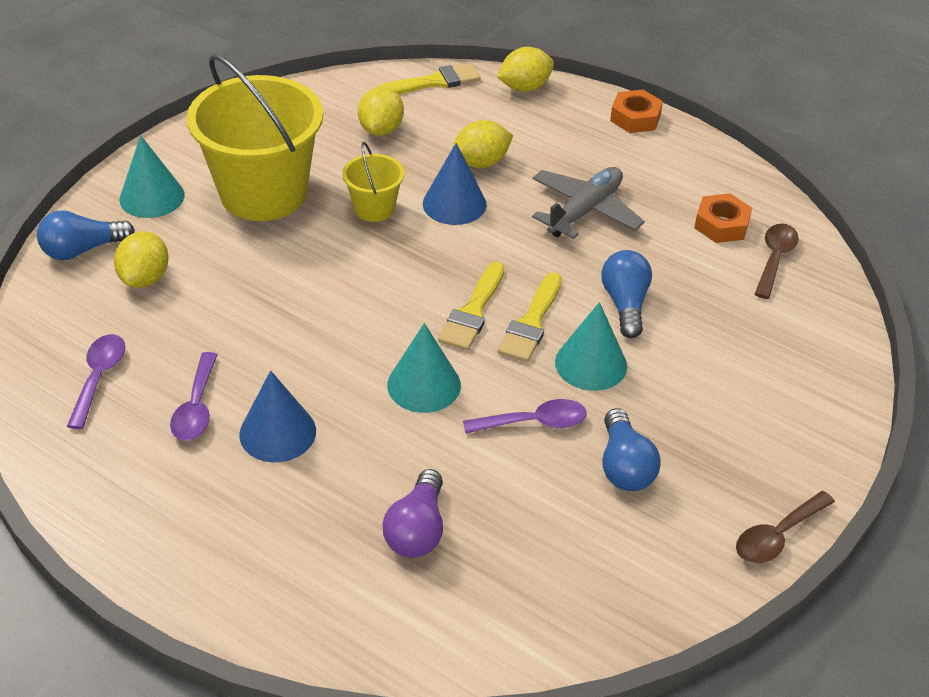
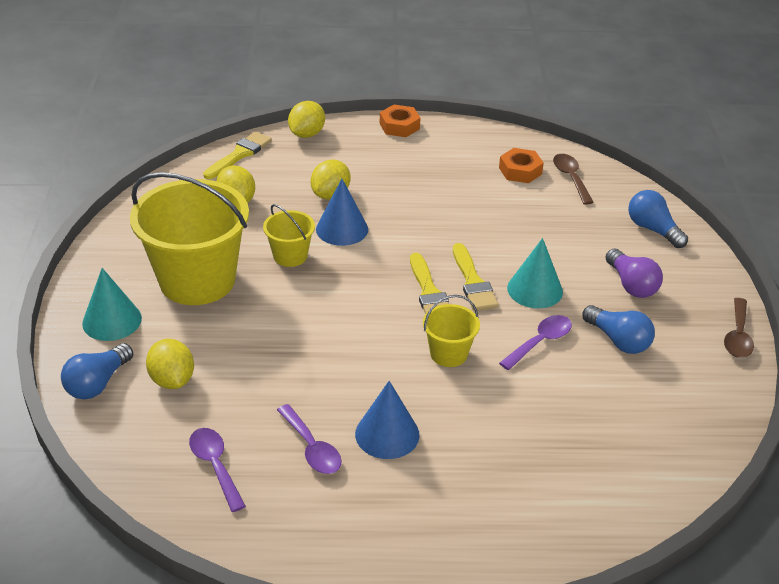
camera: 35 degrees left, 5 degrees down
(417, 530) = (543, 445): purple light bulb -> purple light bulb (631, 285)
(424, 385) = (448, 354): turquoise cone -> yellow bucket
(585, 211) = (431, 197): grey plane -> none
(625, 304) = (516, 244): blue light bulb -> blue light bulb (653, 229)

